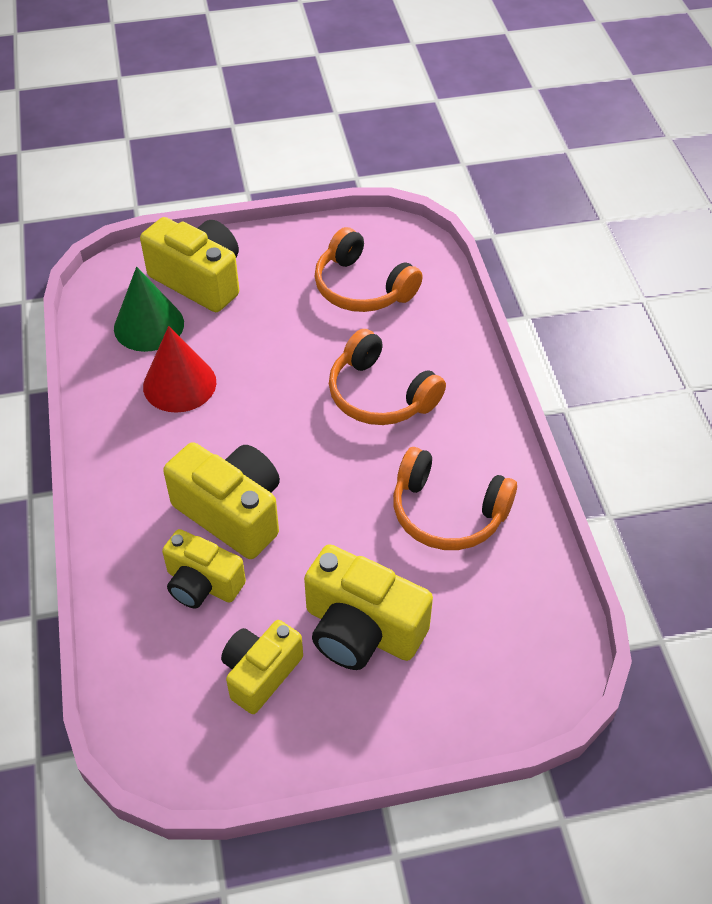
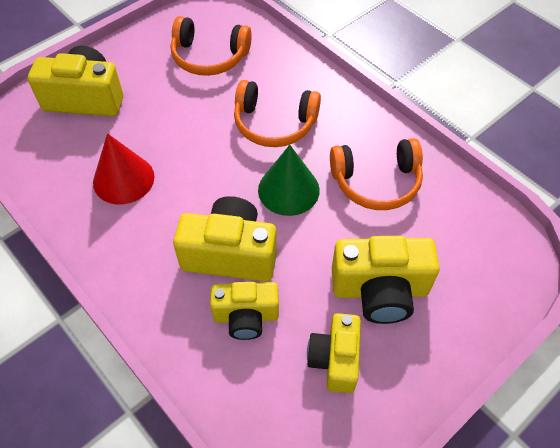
camera: 30 degrees left, 5 degrees up
(149, 325) = (69, 147): green cone -> green cone (288, 190)

